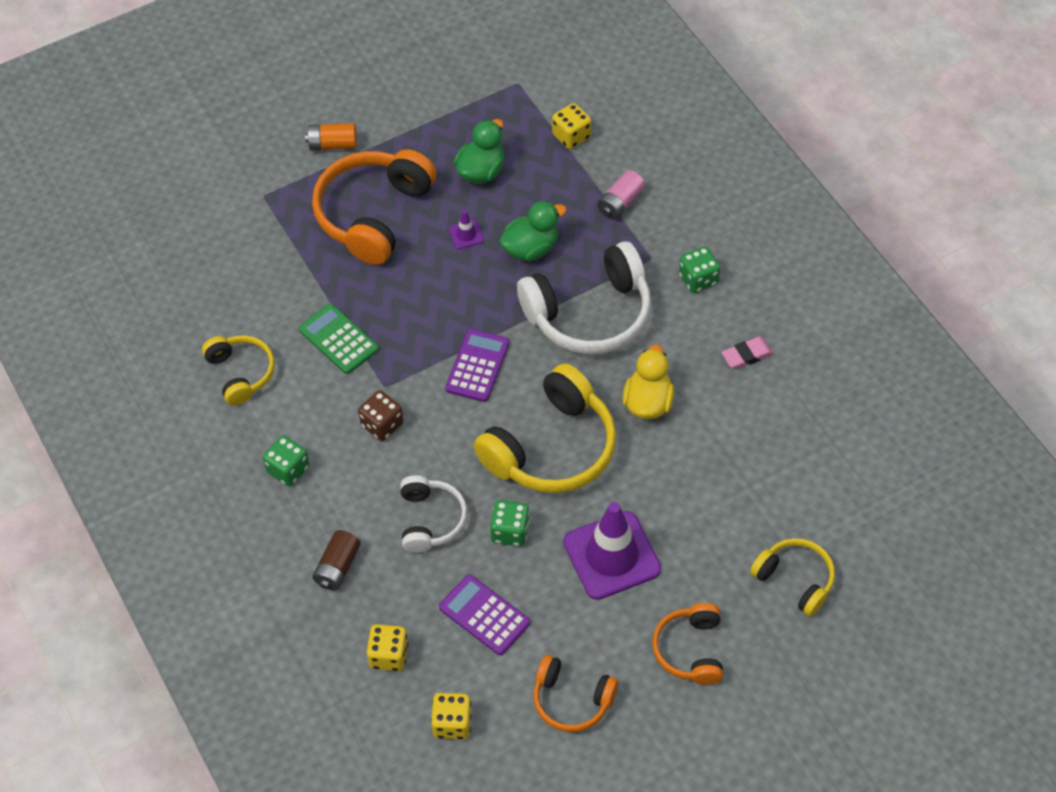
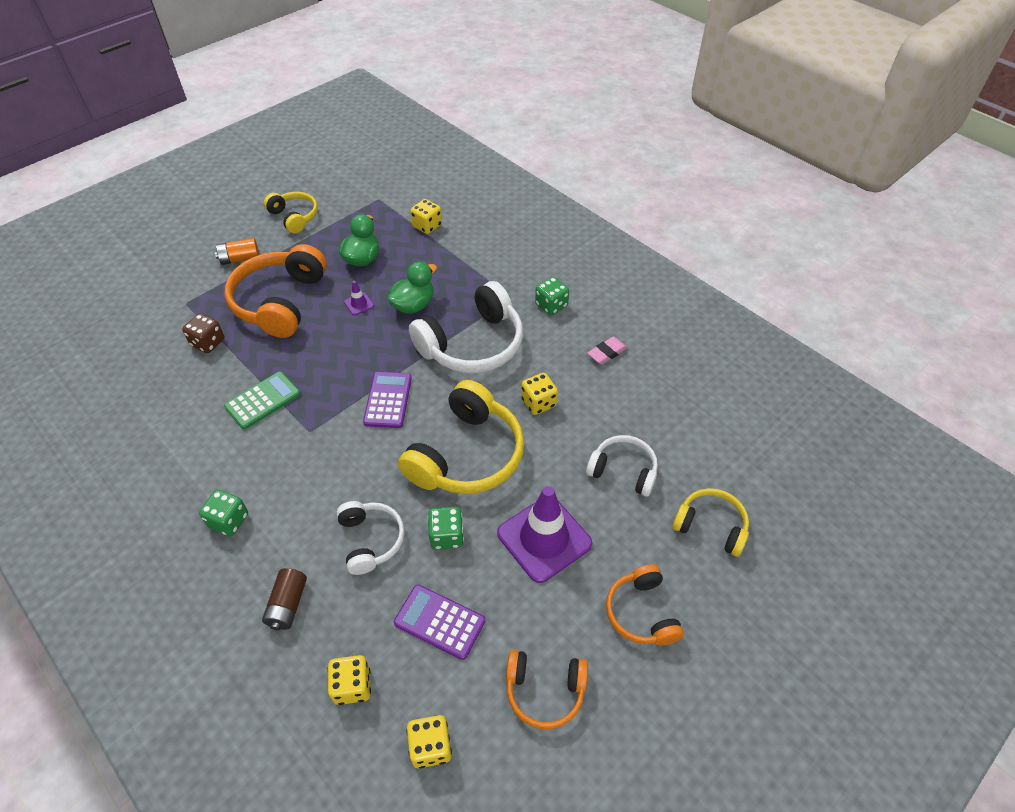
camera: 15 degrees left, 5 degrees down
(241, 373) = (176, 444): yellow headphones -> yellow headphones (294, 217)
(338, 339) = (263, 400): green calculator -> green calculator turned 105 degrees clockwise
(382, 424) = (312, 464): brown dice -> brown dice (208, 342)
(620, 203) = (476, 263): pink battery -> none
(648, 402) = (538, 403): yellow duck -> yellow dice
(720, 500) = (623, 471): none -> white headphones

